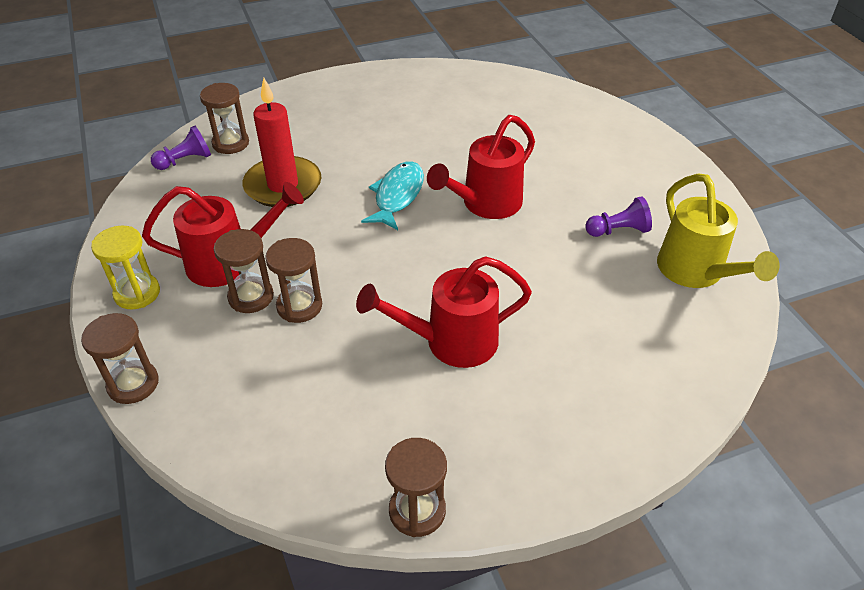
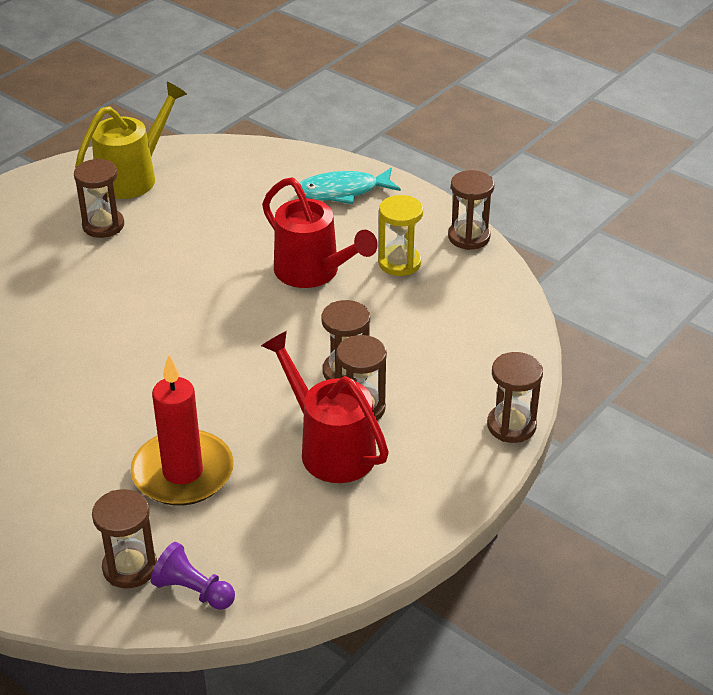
camera: 120 degrees left, 5 degrees down
(137, 293) = (422, 490): yellow hourglass -> yellow hourglass (399, 263)
(397, 196) = (142, 376): turquoise fish -> turquoise fish (342, 191)
(485, 204) = (116, 312): red watering can -> none
(618, 230) = (103, 225): purple pawn -> brown hourglass

